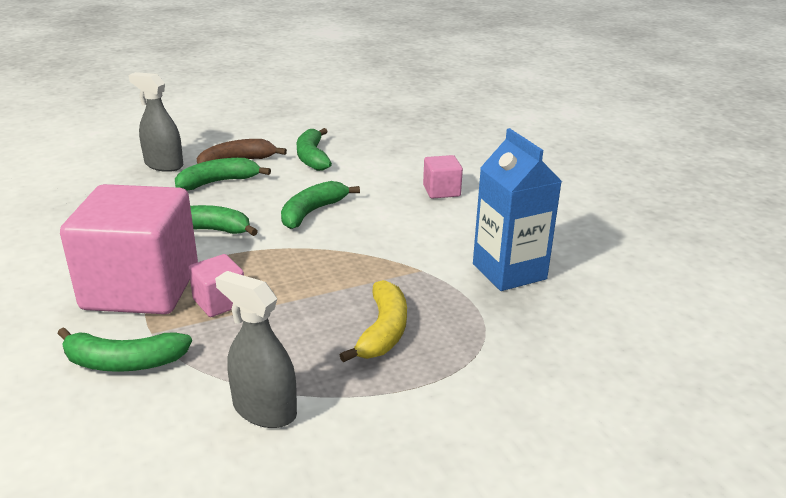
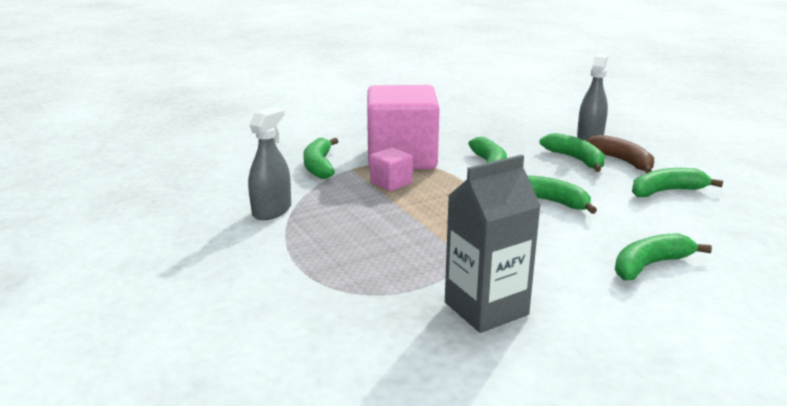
camera: 85 degrees right, 5 degrees down
(383, 331) = (365, 245): yellow banana -> none
(441, 191) = (650, 265): pink cube -> green banana
(509, 271) = (486, 308): blue carton -> grey carton

